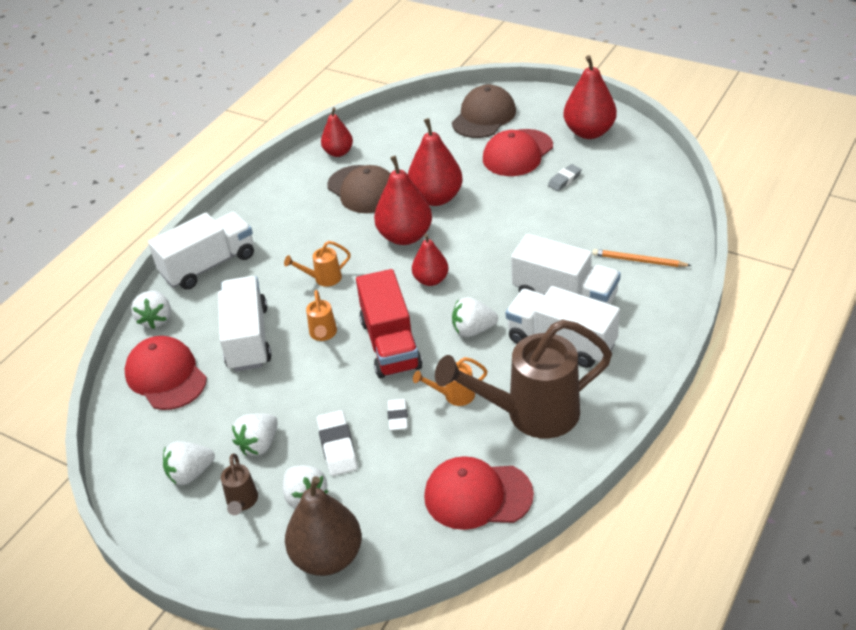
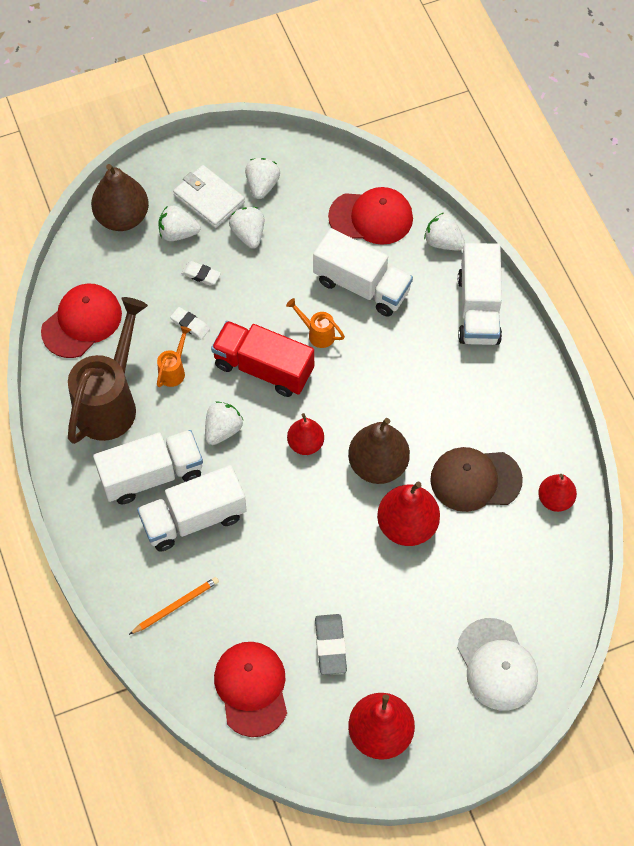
camera: 125 degrees right, 20 degrees up
(242, 503) = (209, 199): brown watering can -> white wallet
(323, 279) = (382, 373): orange watering can -> none
(337, 446) = (201, 275): white eraser -> white eraser, size x0.66
(405, 236) = (378, 465): red pear -> brown pear
(484, 116) = (497, 665): brown cap -> white cap
(517, 153) = (408, 643): red cap -> red cap (251, 688)
(564, 180) = (330, 646): grey eraser -> grey eraser, size x1.53

